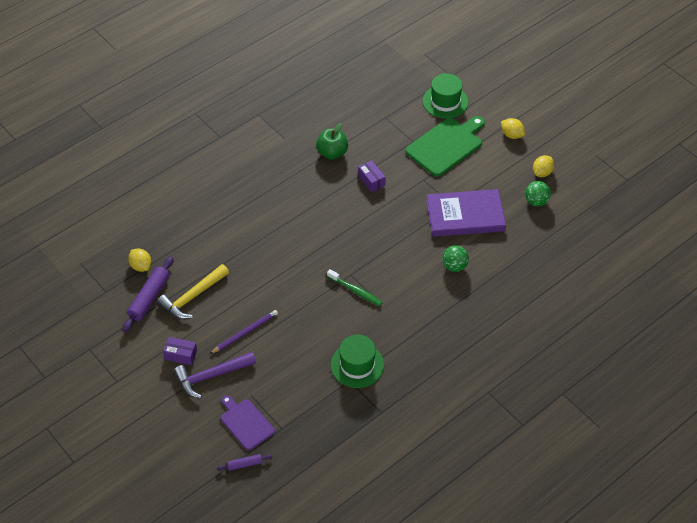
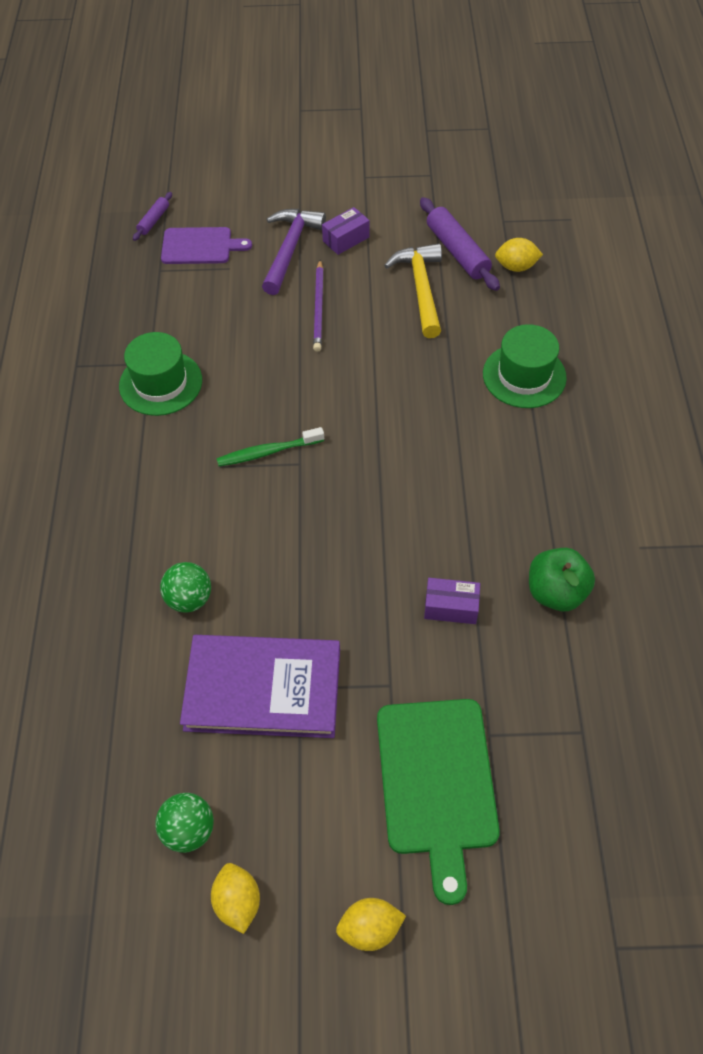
camera: 130 degrees right, 5 degrees up
(445, 101) = (550, 873): green hat -> green hat (524, 376)
(465, 216) = (263, 689): purple book -> purple book turned 60 degrees clockwise

